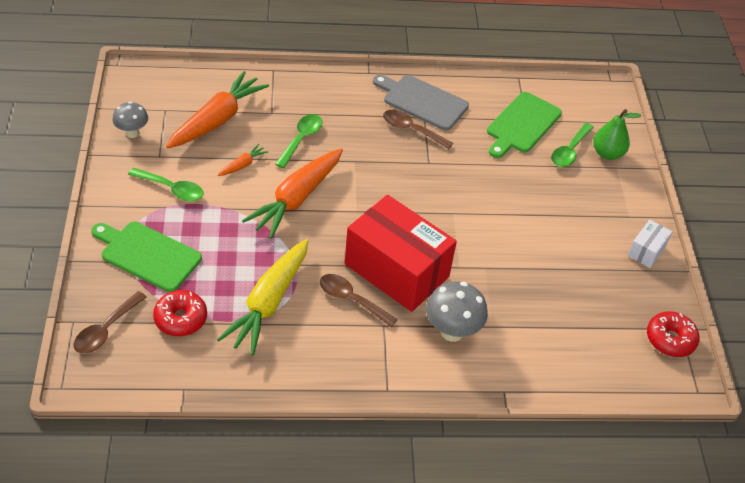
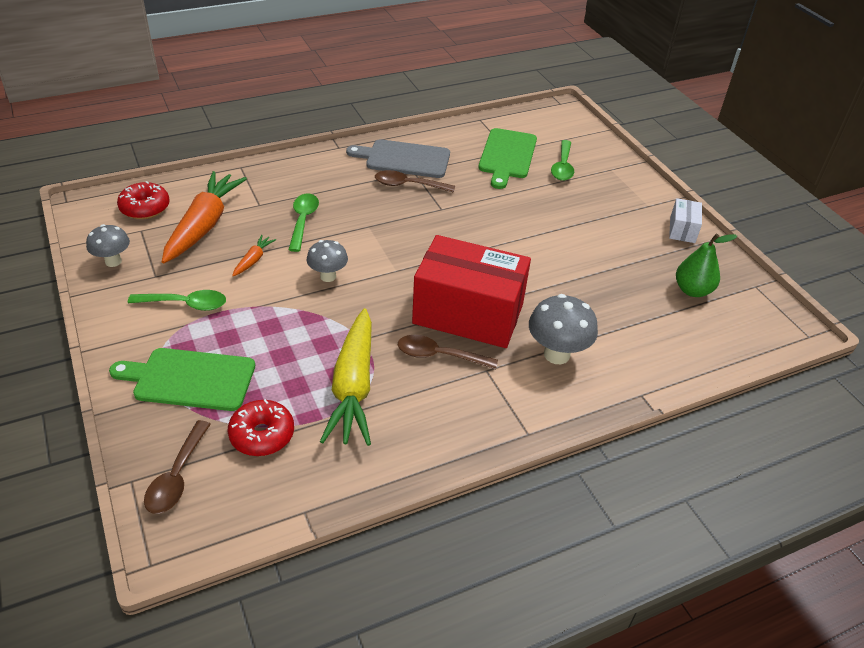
camera: 20 degrees left, 5 degrees down
(296, 199) = (328, 276): orange carrot -> grey mushroom
(607, 153) = (596, 160): green pear -> green pear (692, 290)
(670, 339) = (754, 298): red donut -> red donut (145, 208)

